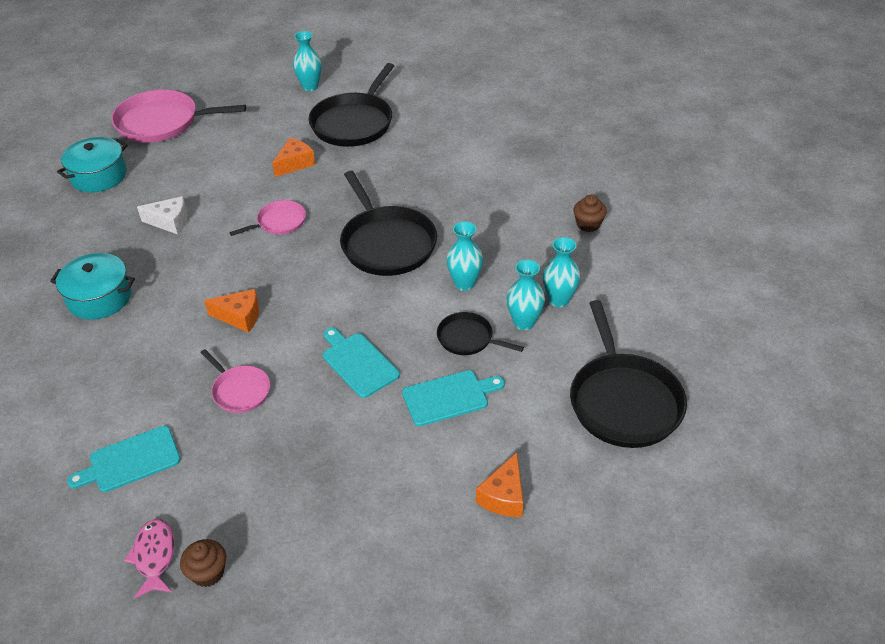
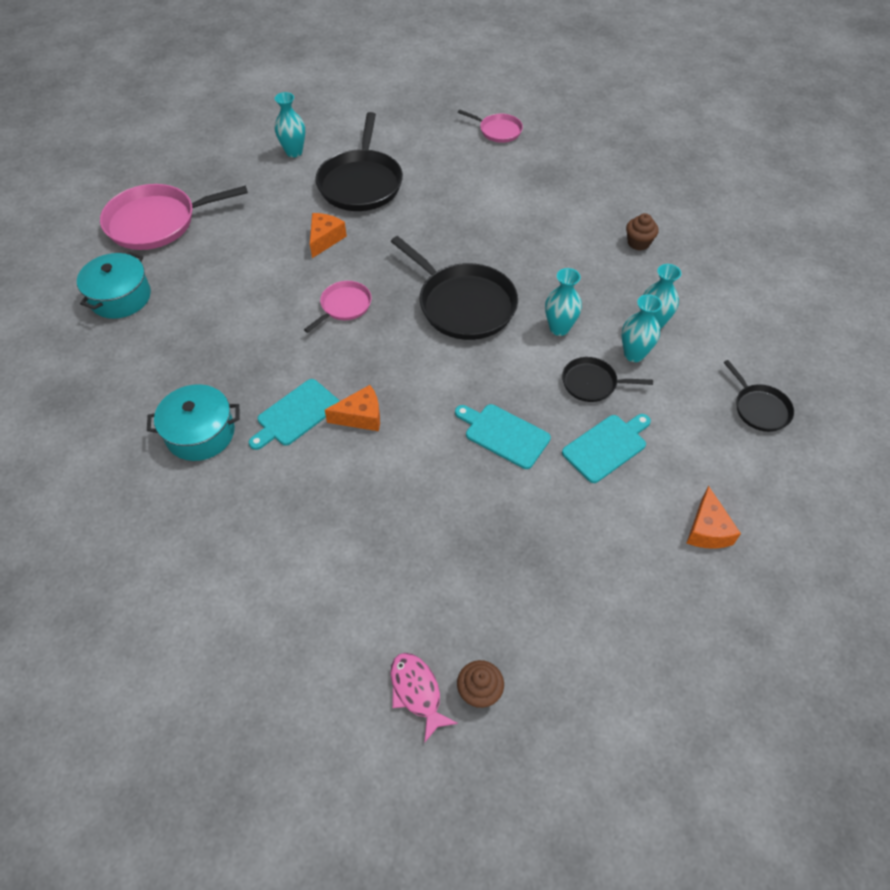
camera: 20 degrees left, 10 degrees up
(131, 460) = (335, 599): turquoise cutting board -> turquoise cutting board (296, 414)
(170, 222) = (229, 331): white cheese -> none
(239, 390) = (404, 494): pink pan -> pink pan (498, 131)
(623, 401) = (759, 408): black pan -> black pan, size x0.52

